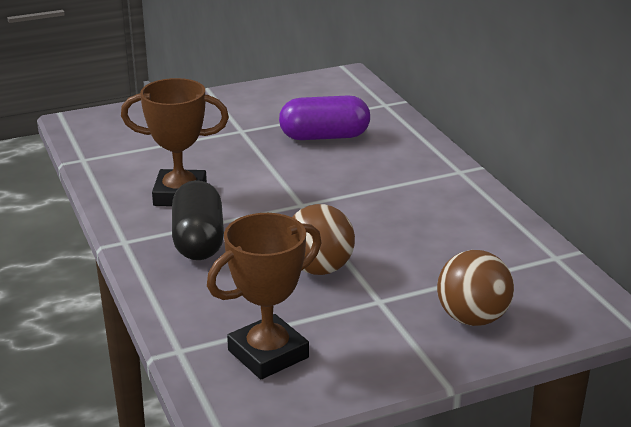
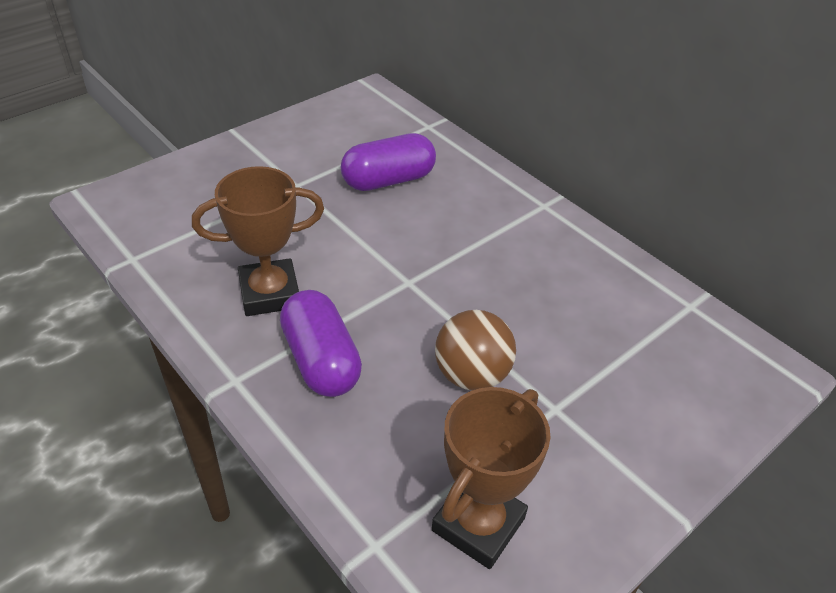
camera: 20 degrees left, 15 degrees up
(198, 240) = (321, 360): black capsule -> purple capsule
(472, 318) = (659, 412): brown ball -> none

